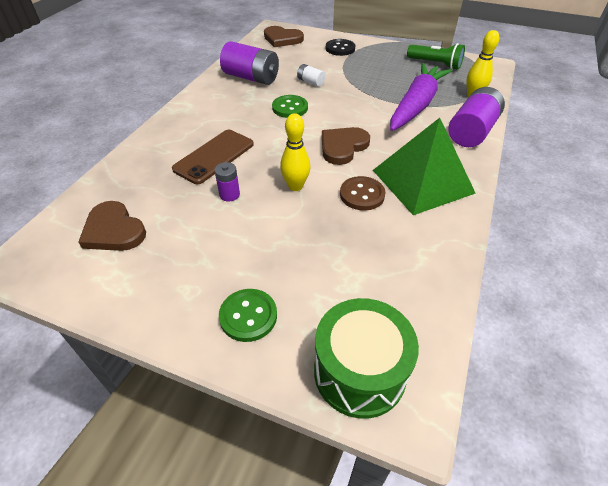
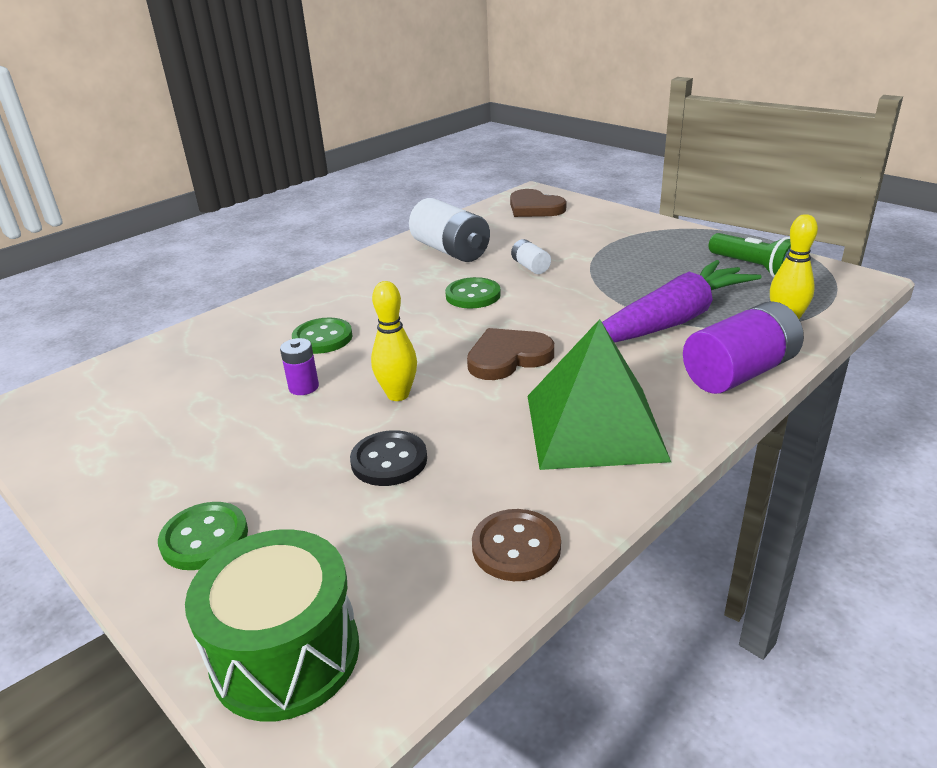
camera: 25 degrees right, 15 degrees down
(113, 230) = (137, 399): brown heart -> none
(214, 156) = (322, 338): brown phone -> green button
(251, 78) = (450, 251): purple battery -> white battery
(340, 49) = (611, 229): black button -> black button (389, 460)
(362, 195) = (484, 425): brown button -> brown button (516, 547)

